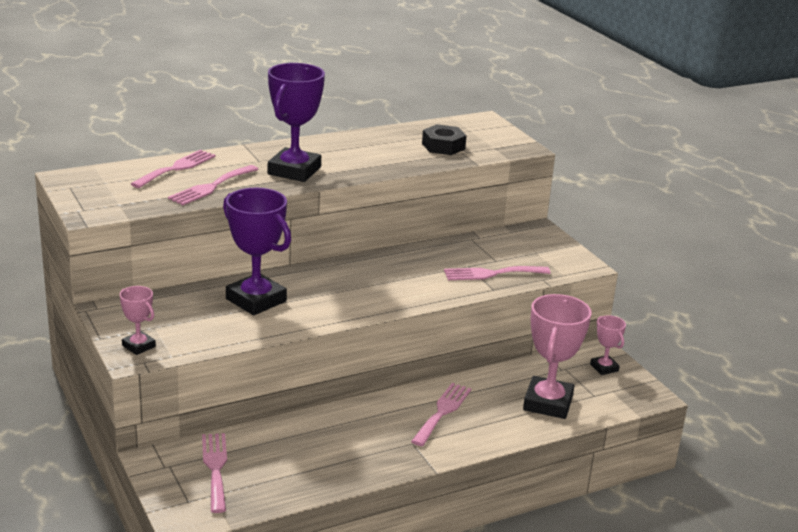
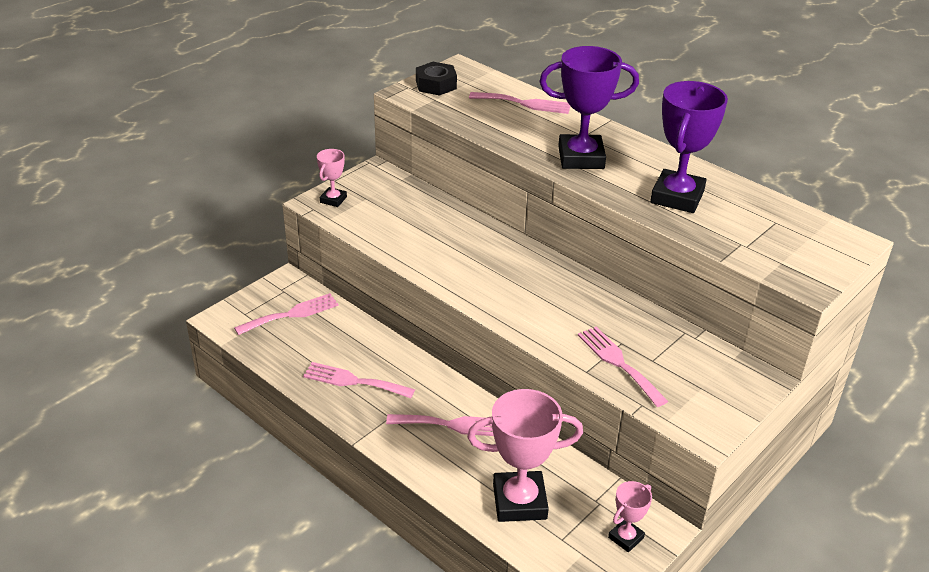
camera: 70 degrees right, 10 degrees up
(211, 187) = (505, 128): pink fork -> pink fork (354, 381)
(256, 300) = (445, 233): purple trophy -> purple trophy (677, 197)
(443, 146) = (741, 228): black nut -> black nut (436, 85)

